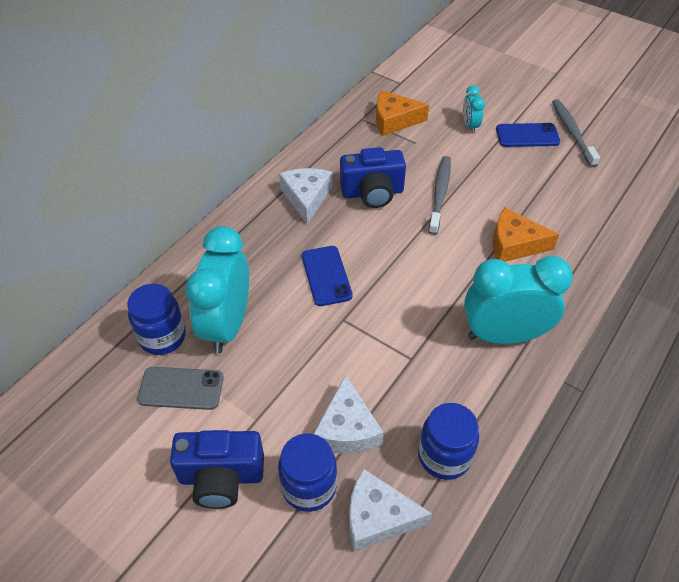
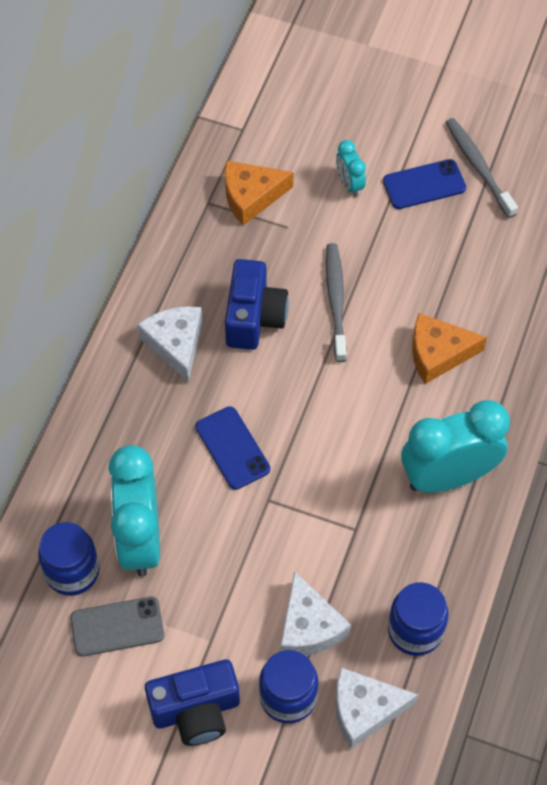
camera: 15 degrees left, 10 degrees up
(372, 193) = (254, 317): blue camera -> blue camera turned 60 degrees counterclockwise

